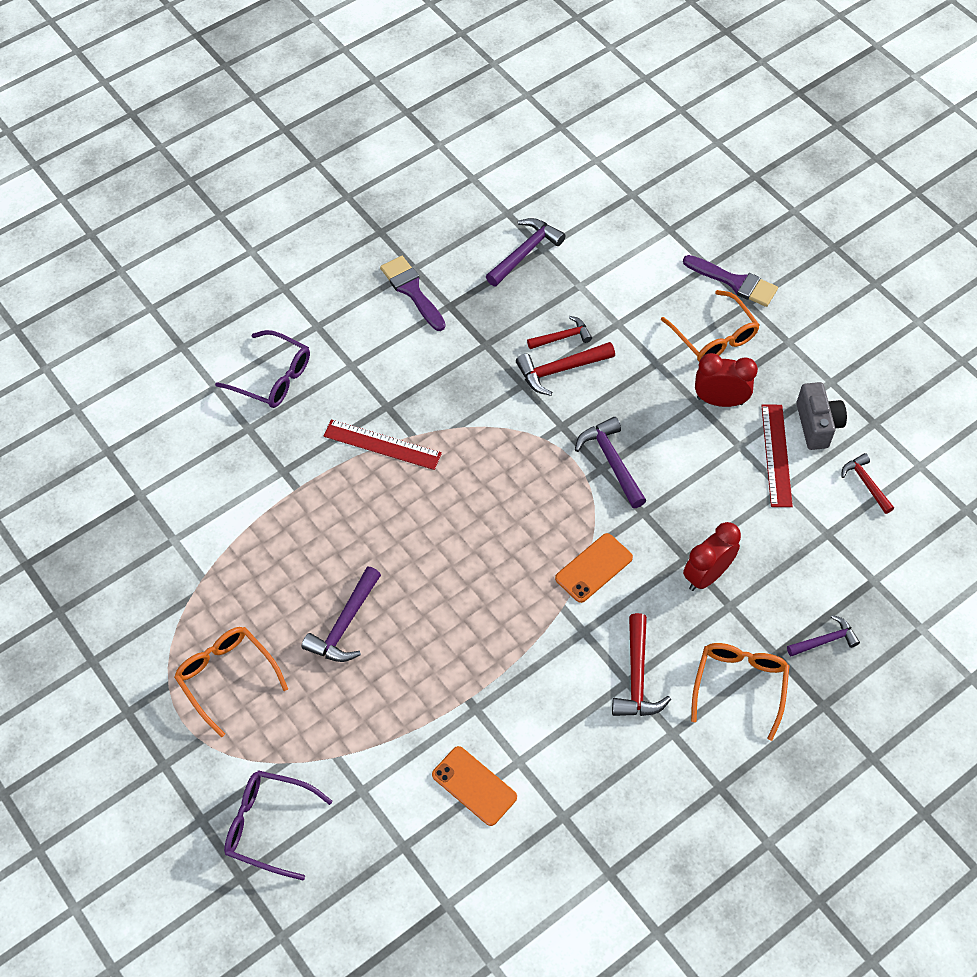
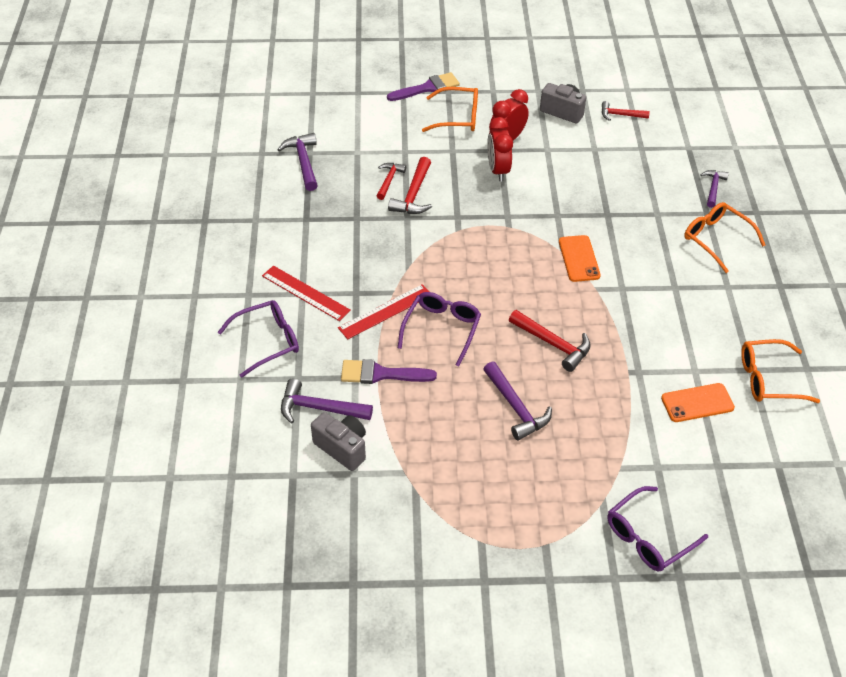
camera: 55 degrees left, 10 degrees down
(194, 513) = (342, 448): none -> grey camera
(226, 677) = (504, 500): orange glasses -> orange glasses (768, 379)
(396, 504) = (441, 329): none -> purple glasses
(412, 291) = (273, 230): purple brush -> purple brush (381, 374)
(612, 461) = (506, 208): purple hammer -> purple hammer (319, 408)
(636, 677) = (675, 281): red hammer -> red hammer (553, 344)
(706, 575) = (627, 212): red clock -> red clock (498, 170)
(776, 455) = (568, 138): red ruler -> red ruler (305, 293)

